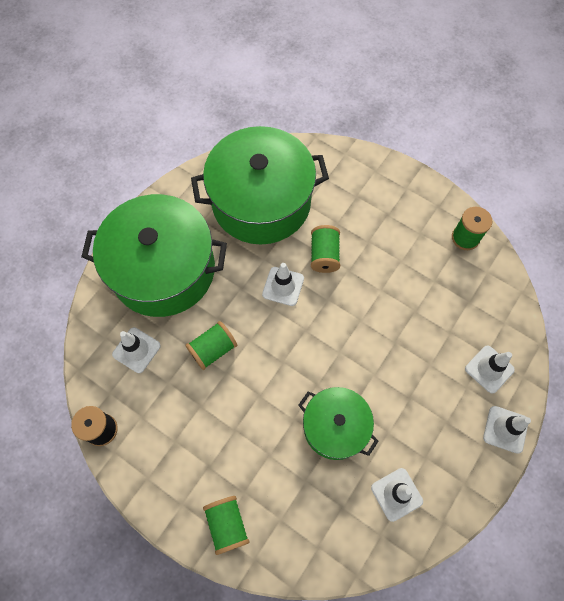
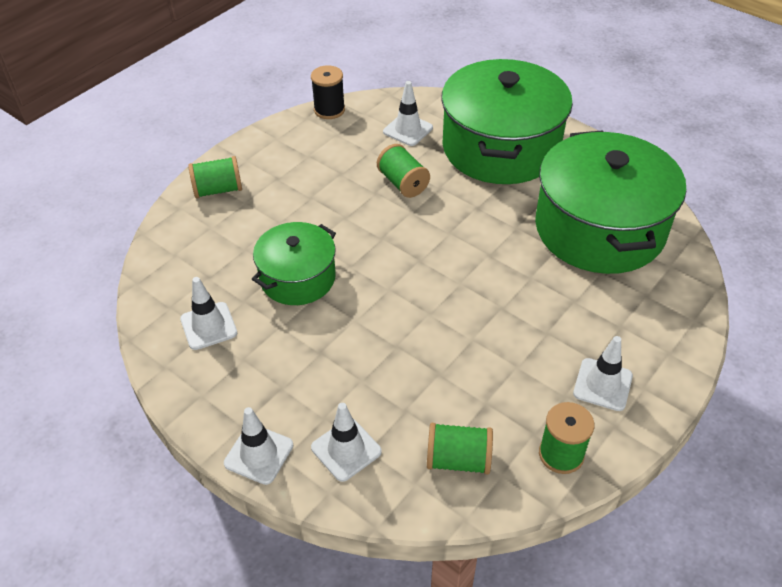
camera: 95 degrees right, 20 degrees down
(283, 286) = (479, 243): white traffic cone -> white traffic cone (602, 384)
(324, 255) = (524, 284): green spool -> green spool (458, 460)

